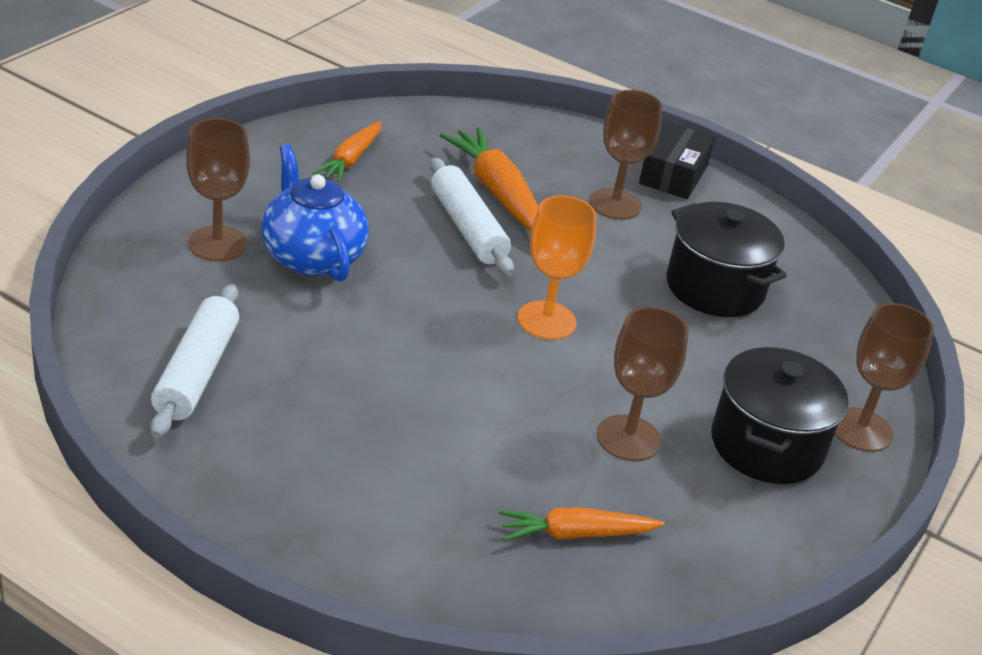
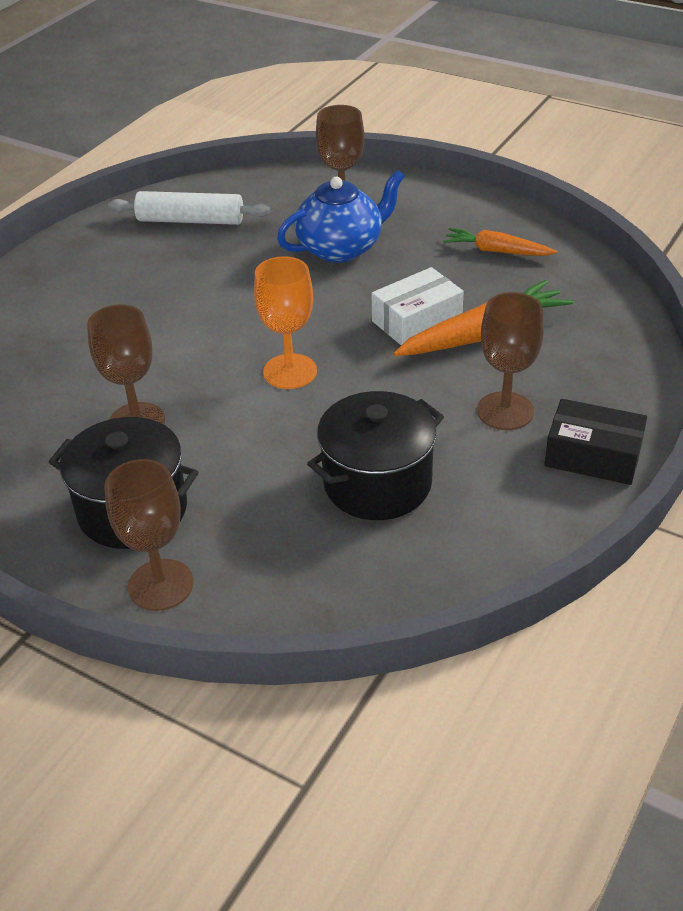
camera: 95 degrees right, 5 degrees up
(467, 228) = (417, 320): white rolling pin -> white box
(575, 534) = (27, 395): orange carrot -> none

